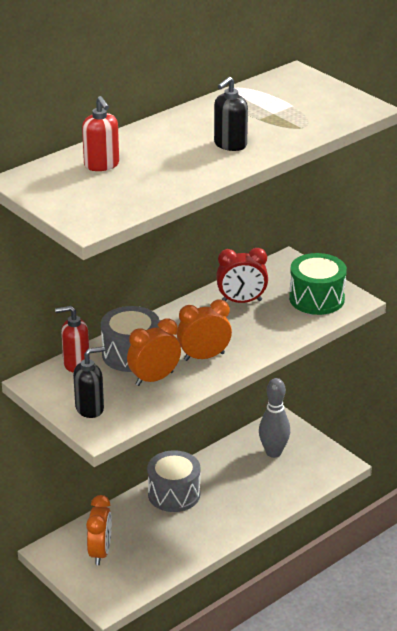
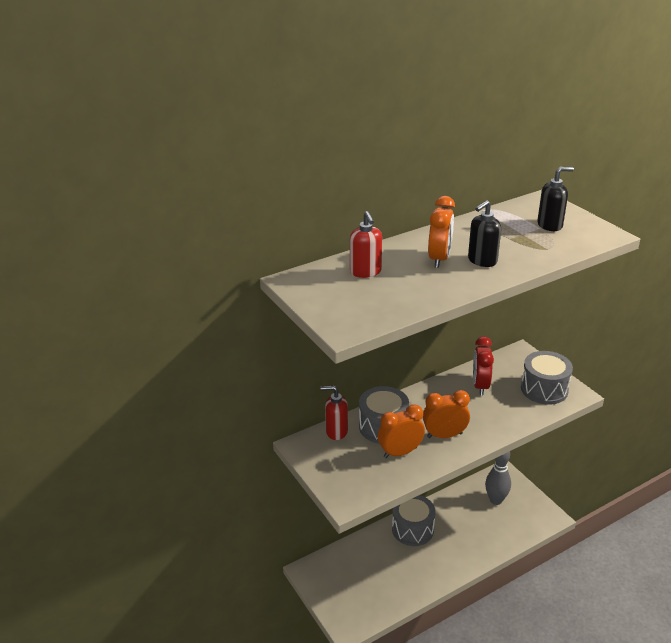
camera: 10 degrees right, 0 degrees up
(90, 408) = (342, 476): black soap dispenser -> black soap dispenser (550, 225)
(100, 552) = (348, 577): orange clock -> orange clock (439, 259)
(241, 301) = (480, 385): red clock -> red clock turned 90 degrees clockwise
(316, 299) = (544, 389): green drum -> grey drum

